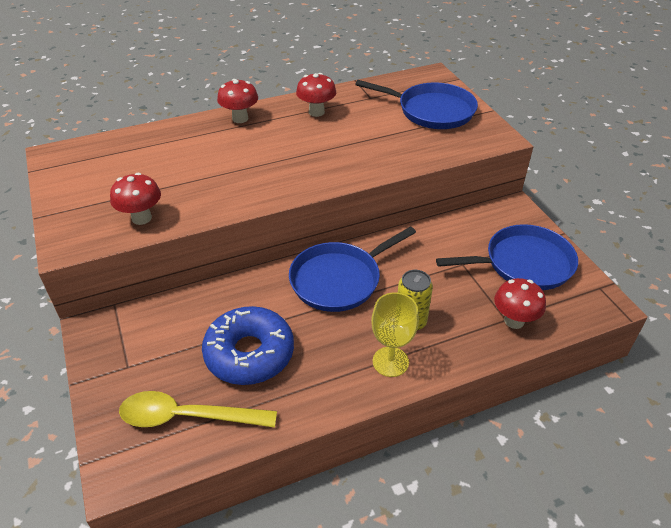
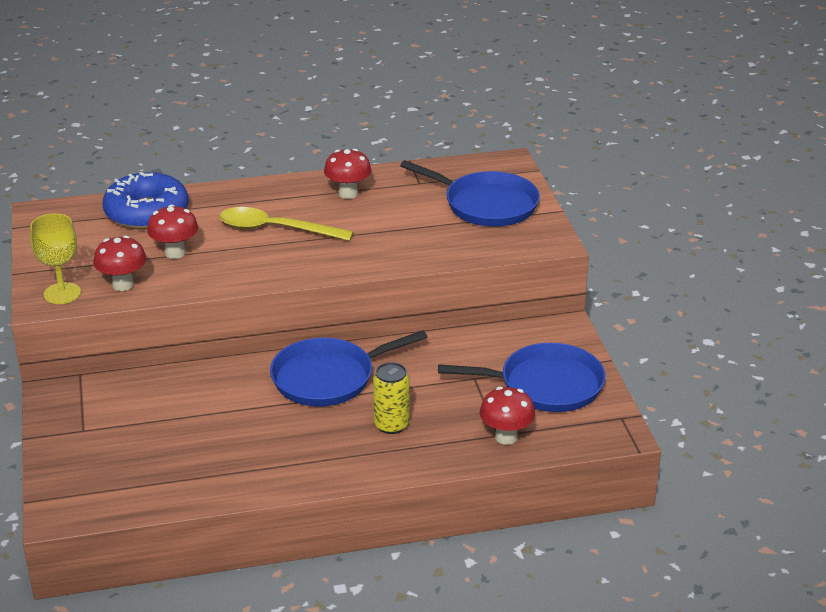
camera: 10 degrees right, 10 degrees down
(187, 417) = (133, 478): yellow spoon -> yellow spoon (276, 229)
(240, 118) = (257, 193): red mushroom -> red mushroom (175, 253)
(249, 353) = (210, 433): blue donut -> blue donut (147, 213)
(390, 362) = (355, 457): yellow goblet -> yellow goblet (62, 293)

